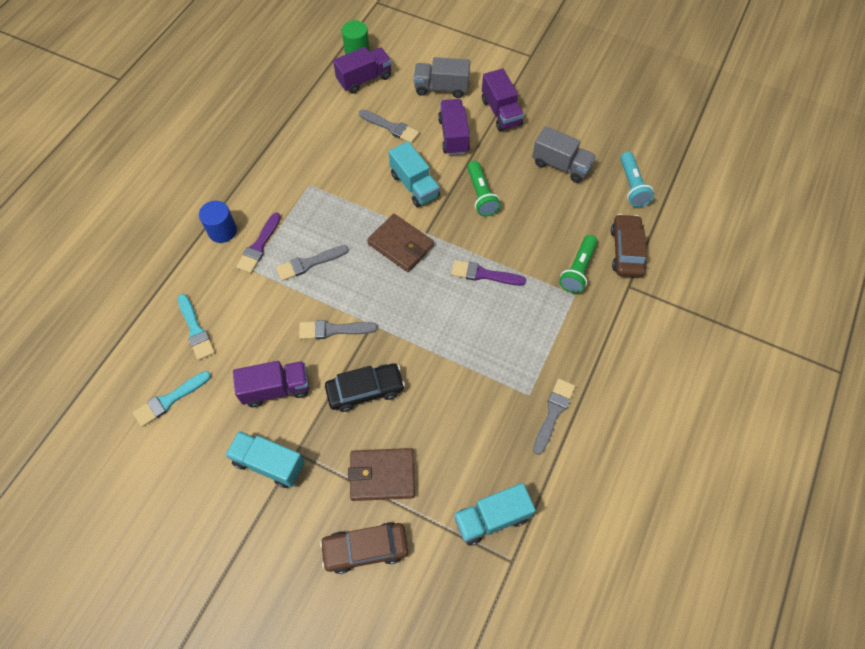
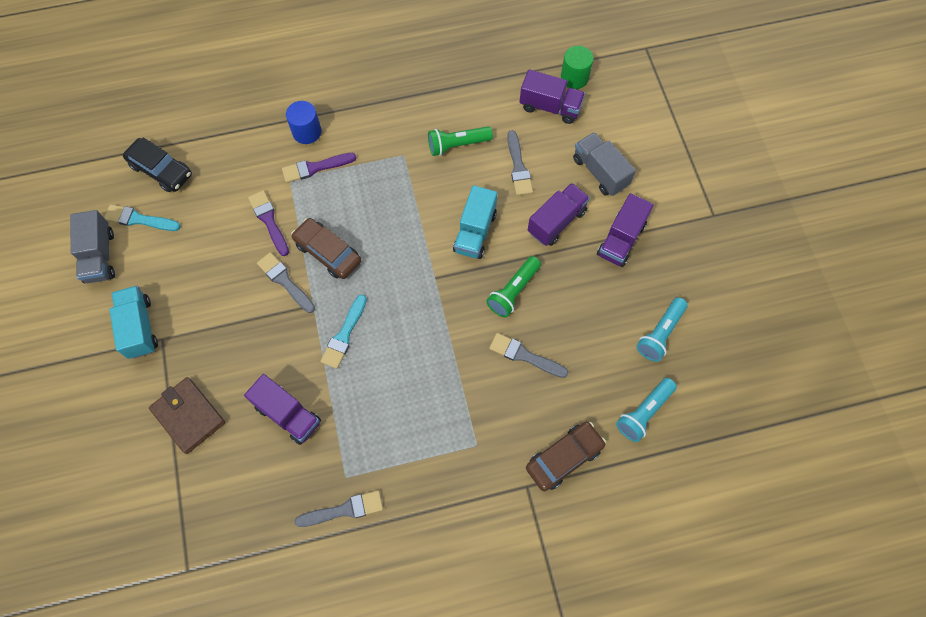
camera: 50 degrees right, 5 degrees up
(196, 330) = (208, 187): turquoise brush -> turquoise brush (344, 335)
(276, 389) = (202, 282): purple truck -> purple truck (288, 414)
(309, 263) = (330, 215): grey brush -> grey brush (524, 355)
(365, 390) = (251, 347): black car -> black car (161, 170)
(365, 549) = (121, 450): brown car -> brown car (328, 252)
(401, 245) = (406, 268): brown wallet -> none
(484, 274) = (433, 354): purple brush -> purple brush (269, 221)
(491, 518) = (212, 527): turquoise truck -> none
(561, 165) = (608, 333): grey truck -> grey truck (100, 256)
(578, 270) = (506, 429): green flashlight -> green flashlight (457, 145)
(585, 139) = (660, 333): none -> turquoise flashlight

